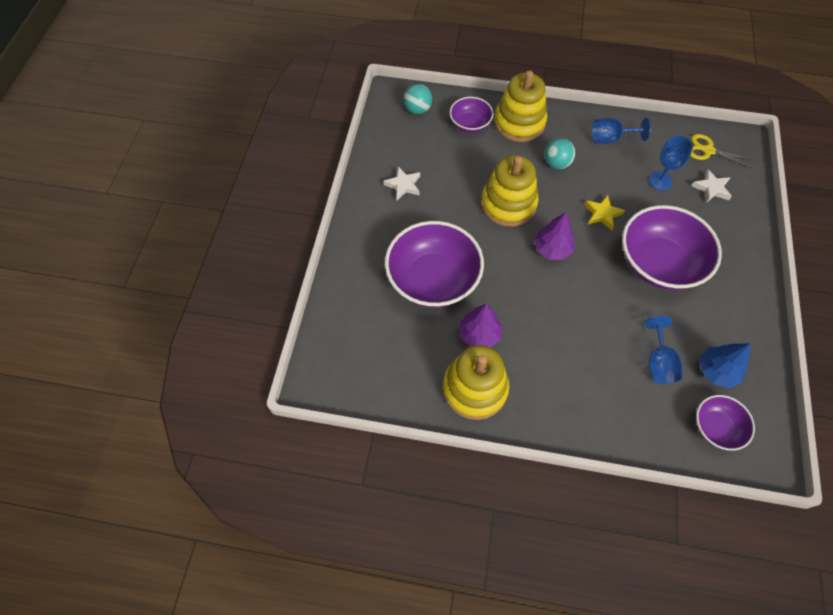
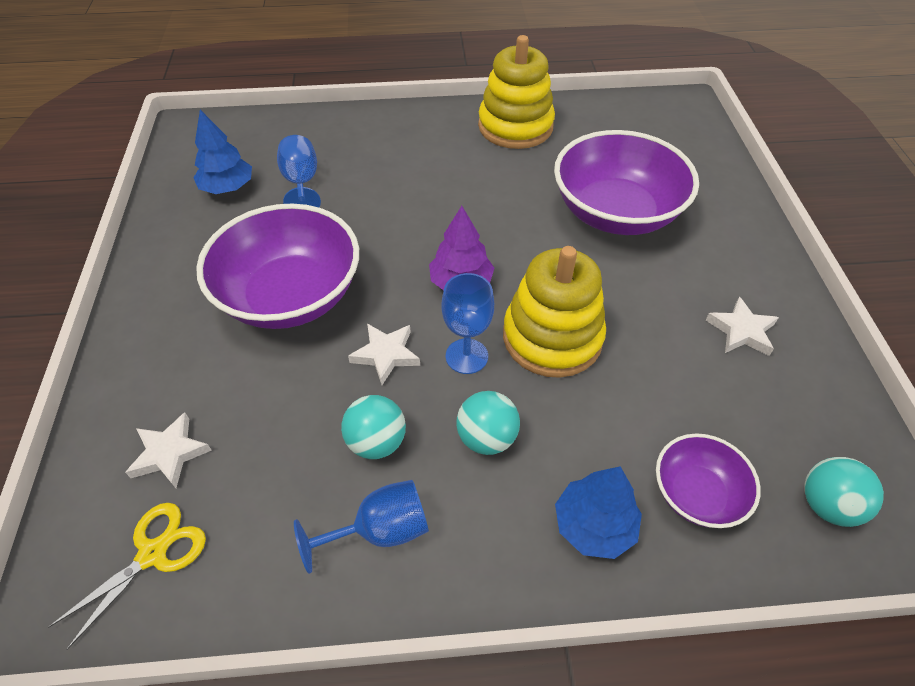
camera: 165 degrees right, 10 degrees down
(479, 334) = (529, 170): purple tree -> none
(519, 122) = (594, 525): yellow stacking toy -> blue tree
(602, 214) = (386, 354): yellow star -> white star
(610, 172) = (376, 442): none -> turquoise ball
(660, 181) = (274, 446): blue goblet -> blue goblet (466, 356)
(708, 150) = (153, 553): yellow scissors -> yellow scissors turned 60 degrees counterclockwise
(716, 427) = (240, 142): purple bowl -> none

